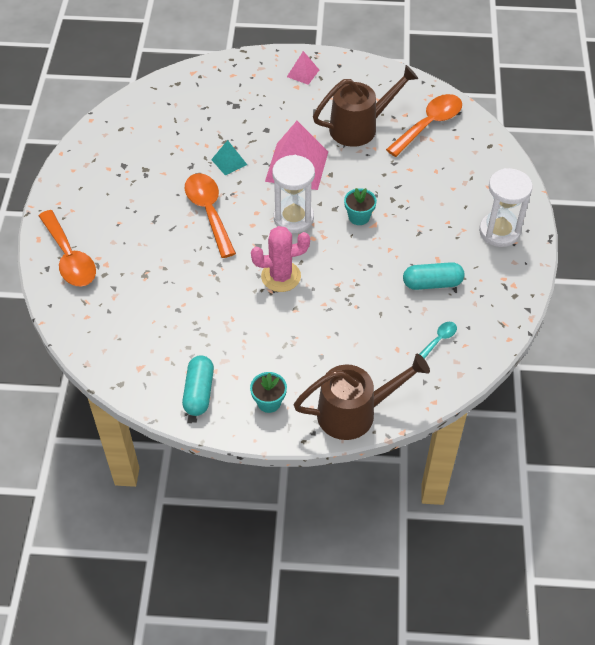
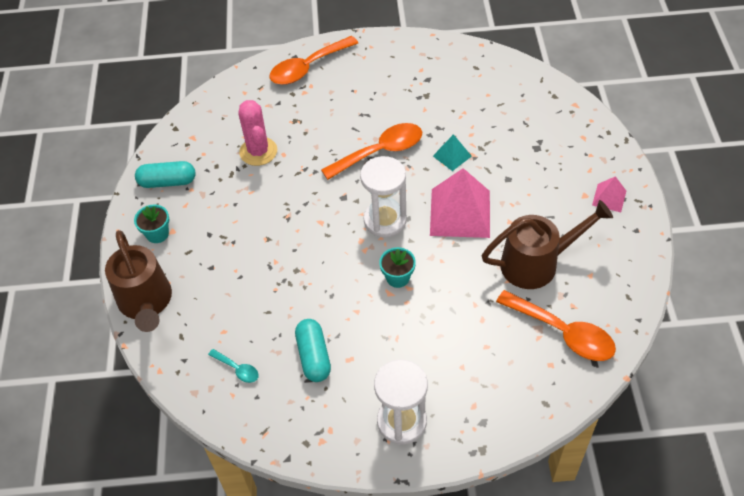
camera: 85 degrees right, 0 degrees up
(281, 276) = (306, 221): pink cactus -> pink cactus (258, 151)
(360, 127) = (537, 263): brown watering can -> brown watering can turned 75 degrees counterclockwise

